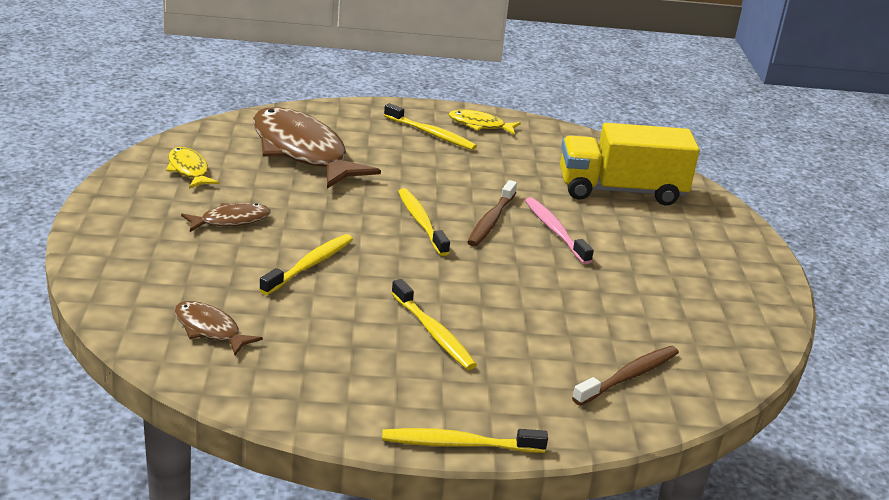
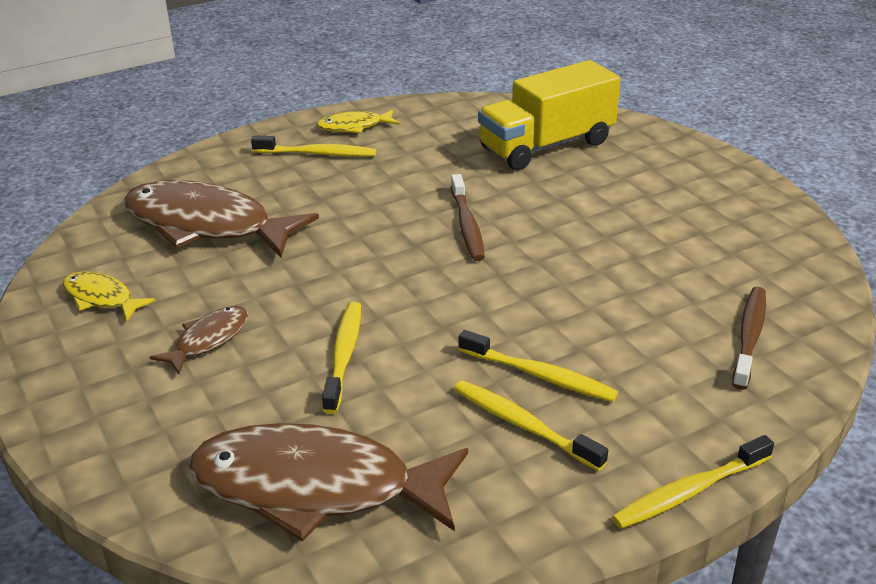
camera: 25 degrees left, 5 degrees up
(209, 329) = (315, 487): brown fish -> brown fish, size x2.13
(421, 222) = (404, 255): yellow toothbrush -> yellow toothbrush (523, 425)
(555, 231) = (534, 211): pink toothbrush -> none

